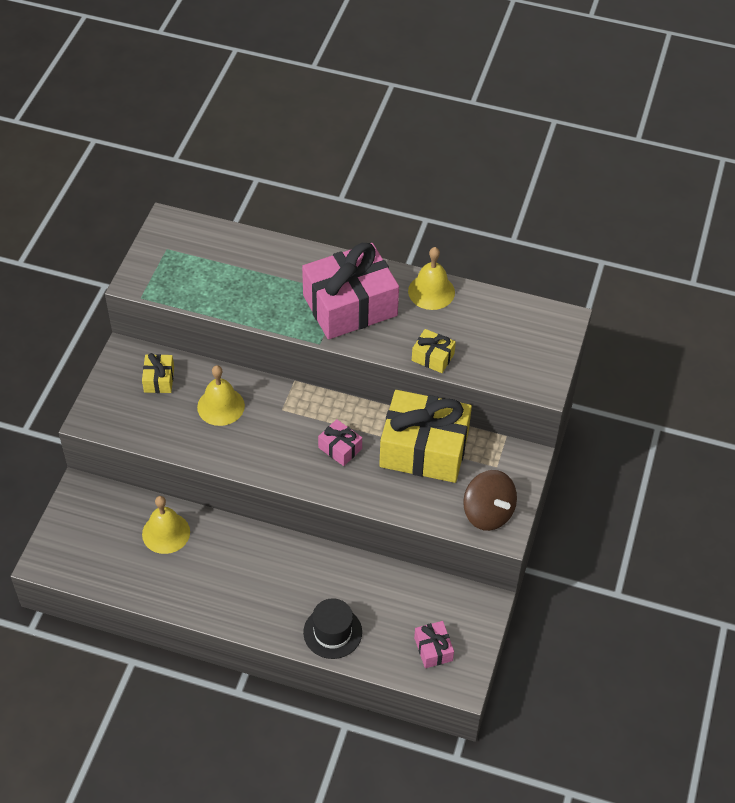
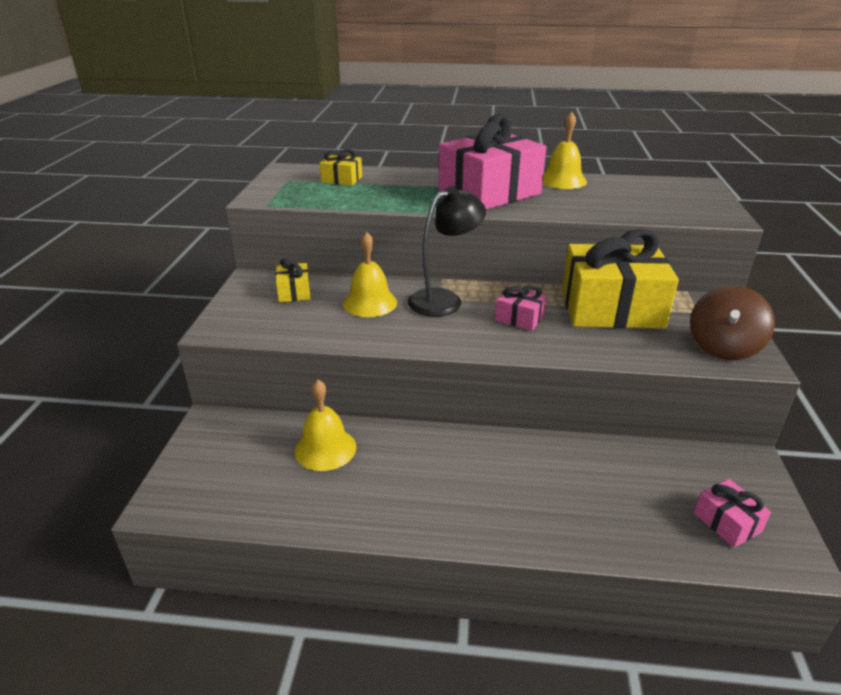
camera: 10 degrees left, 20 degrees down
(285, 412) = (444, 299): none -> black lamp
(332, 632) = (585, 524): black hat -> none
(433, 357) = (597, 211): yellow gift -> yellow gift (342, 179)
(488, 513) = (723, 347): brown spinning top -> brown spinning top turned 75 degrees clockwise

